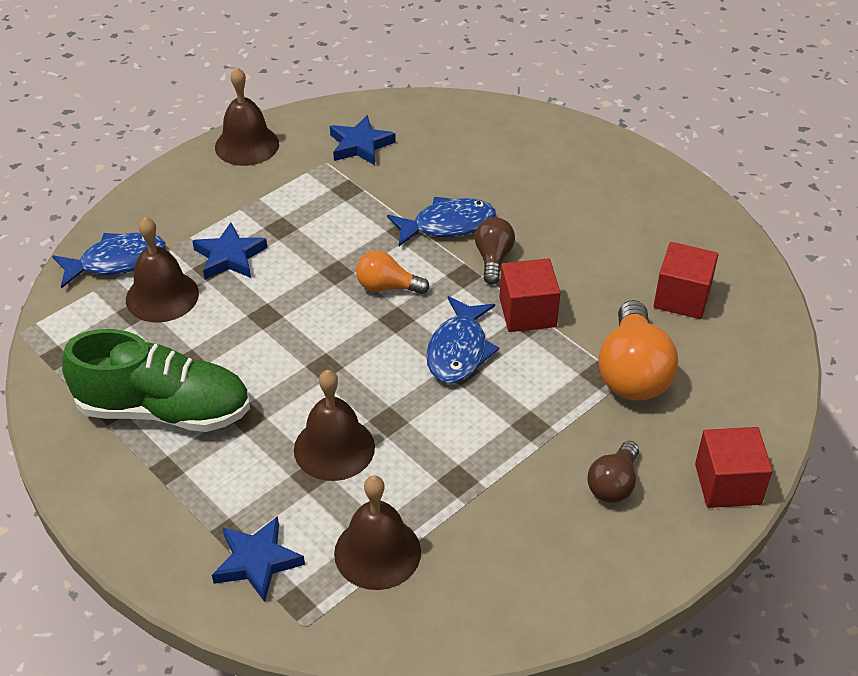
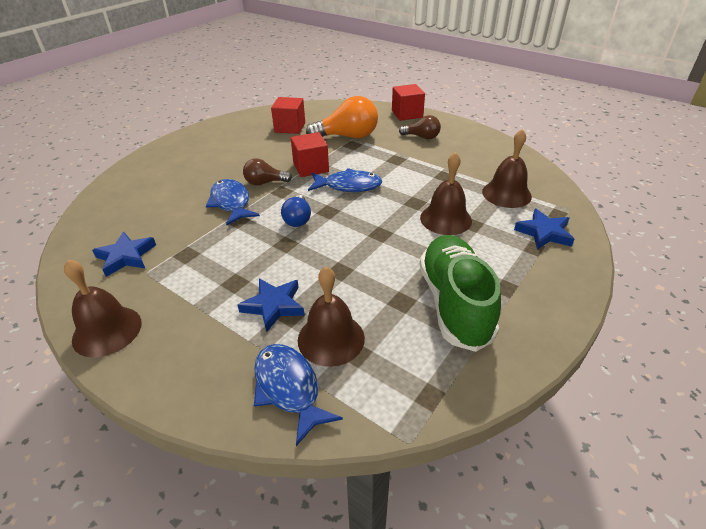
camera: 100 degrees left, 5 degrees down
(387, 287) = (298, 219): orange light bulb -> blue light bulb

